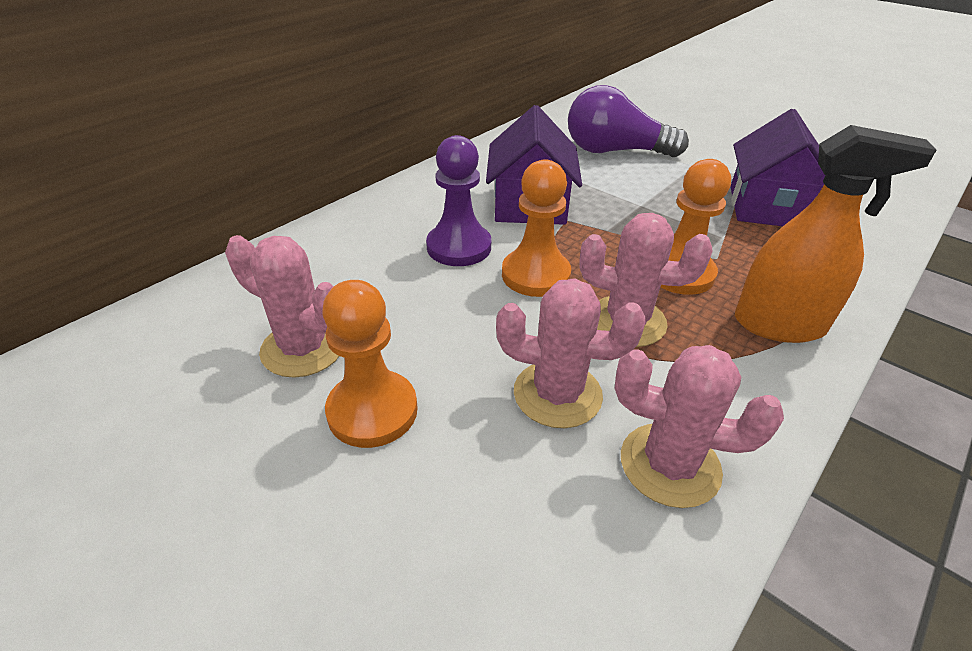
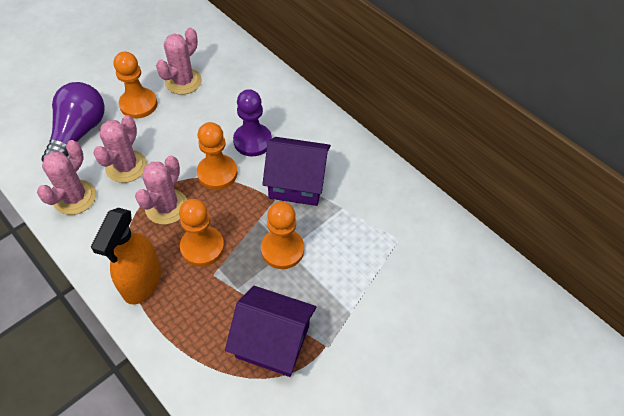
camera: 95 degrees right, 15 degrees up
(615, 151) = (379, 257): purple light bulb -> purple light bulb (78, 134)
(642, 209) = (282, 249): none -> orange pawn

